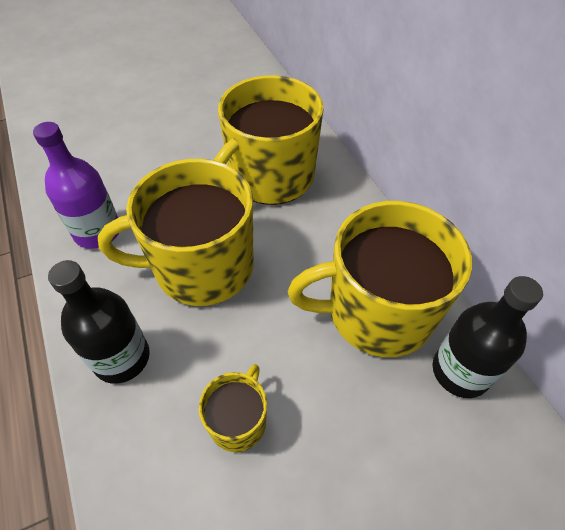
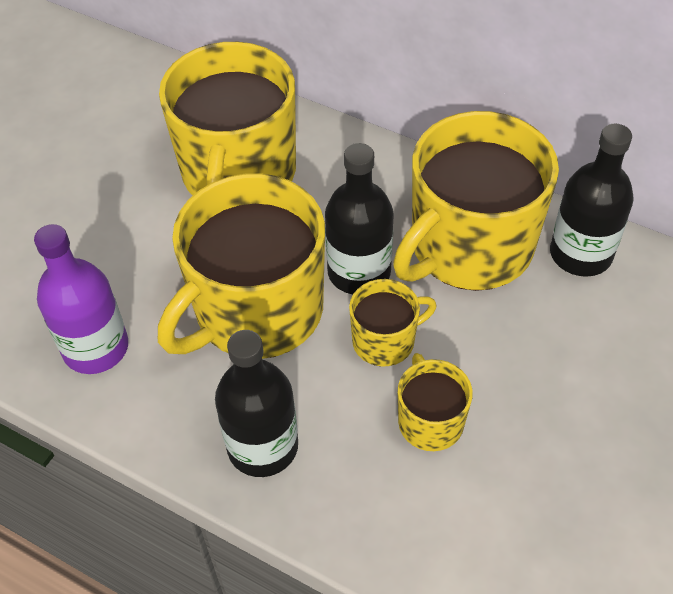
camera: 35 degrees left, 0 degrees up
(261, 340) = (385, 340): none -> yellow mug
(286, 282) = (359, 272): none -> black bottle

